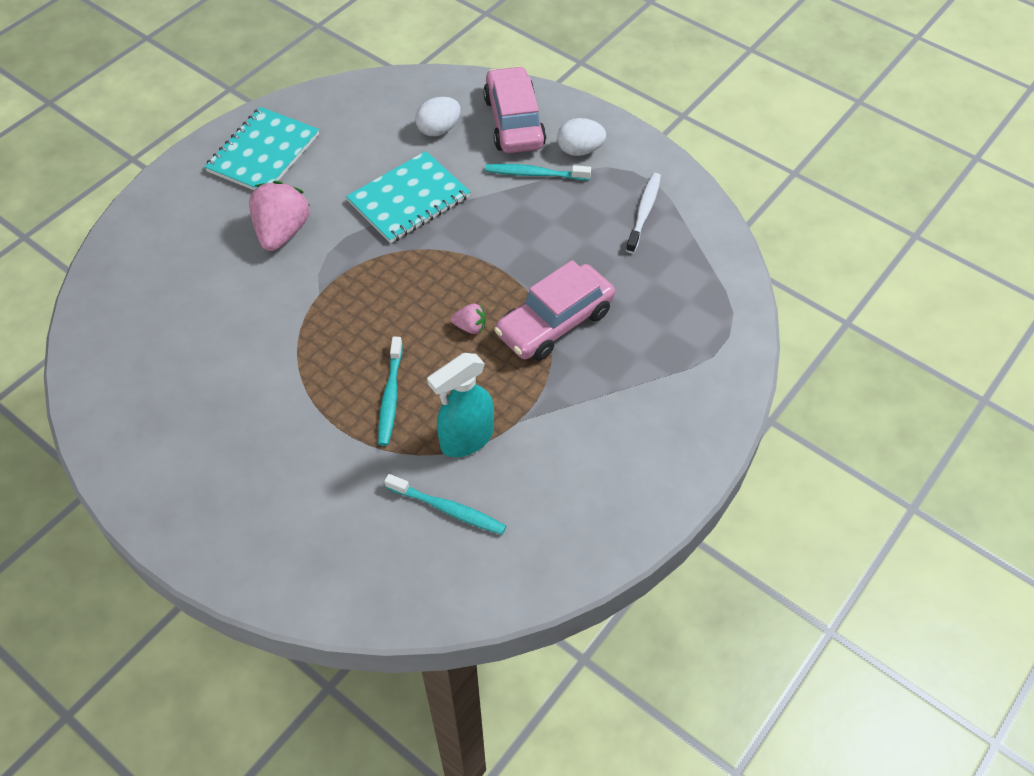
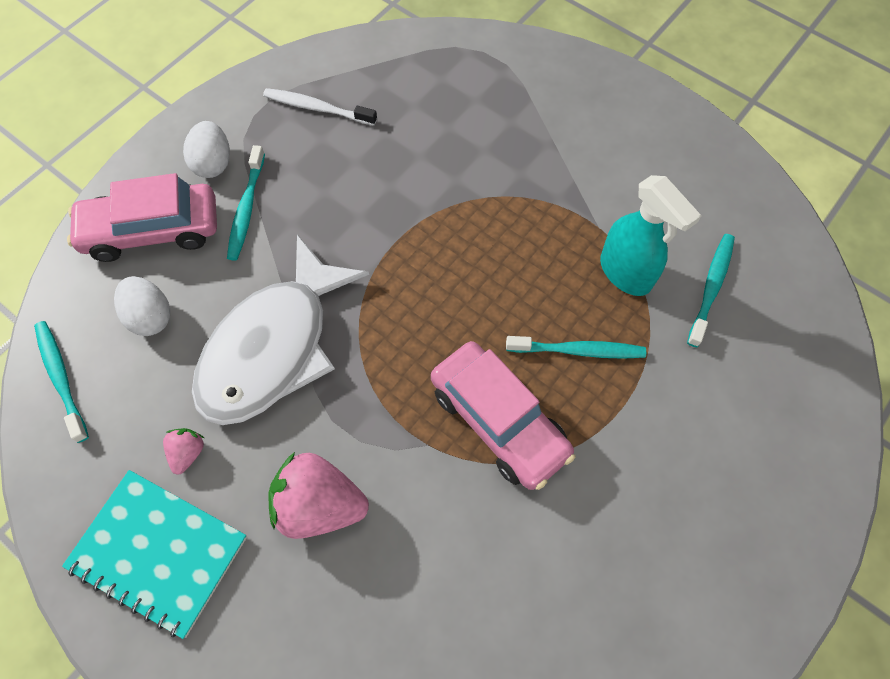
camera: 90 degrees left, 10 degrees up
(393, 91) = (61, 378): none -> turquoise toothbrush
(409, 199) = (273, 347): turquoise notebook -> white fish
(470, 327) = (477, 272): pink strawberry -> pink strawberry (188, 453)
(555, 323) = (470, 192): pink car -> pink car (499, 421)

